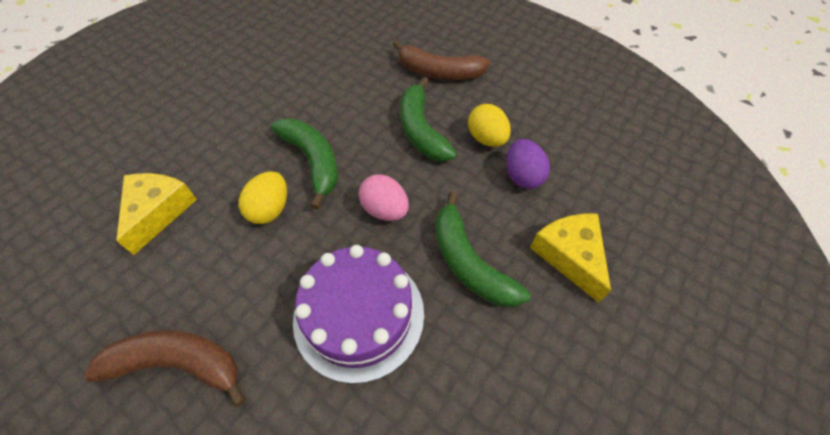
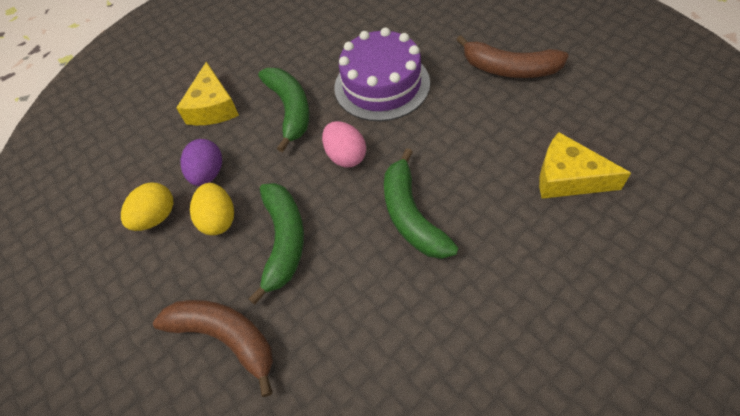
camera: 160 degrees left, 0 degrees up
(158, 212) = (568, 178): yellow cheese -> yellow cheese turned 90 degrees clockwise
(270, 209) = (454, 168): yellow egg -> yellow egg (156, 217)

